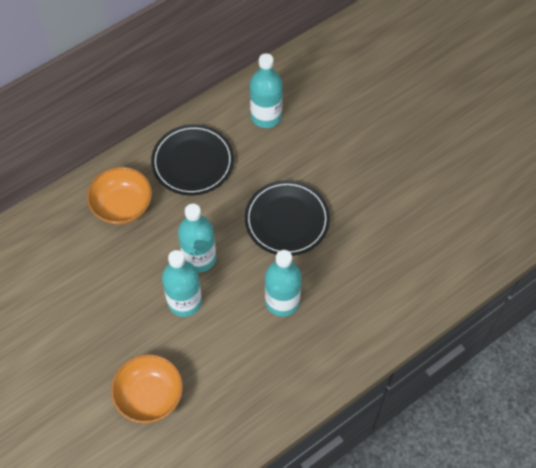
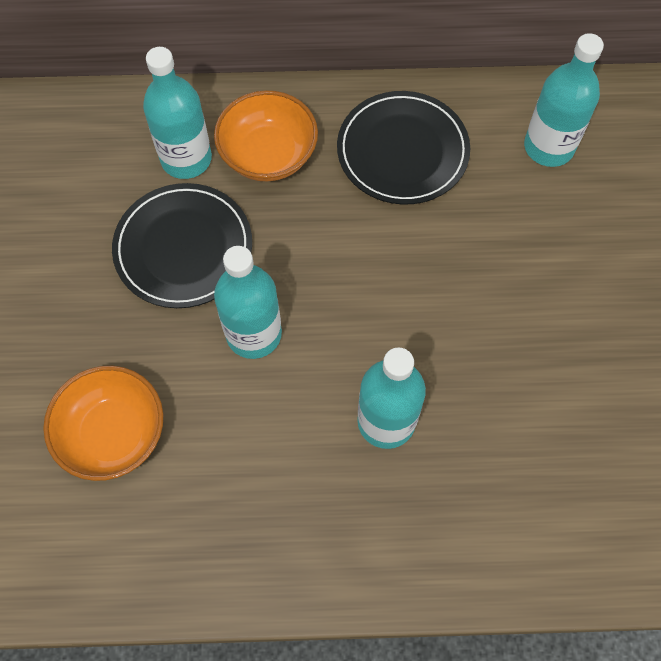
camera: 35 degrees right, 5 degrees up
(199, 258) = (316, 286): turquoise bottle -> turquoise bottle (186, 159)
(287, 220) = (476, 309): black plate -> black plate (183, 248)

